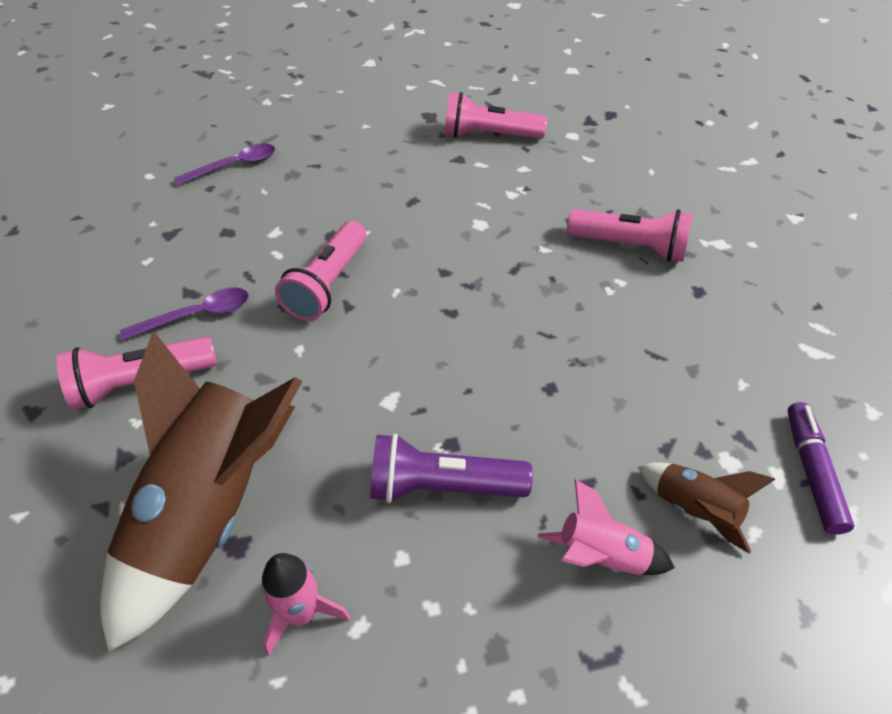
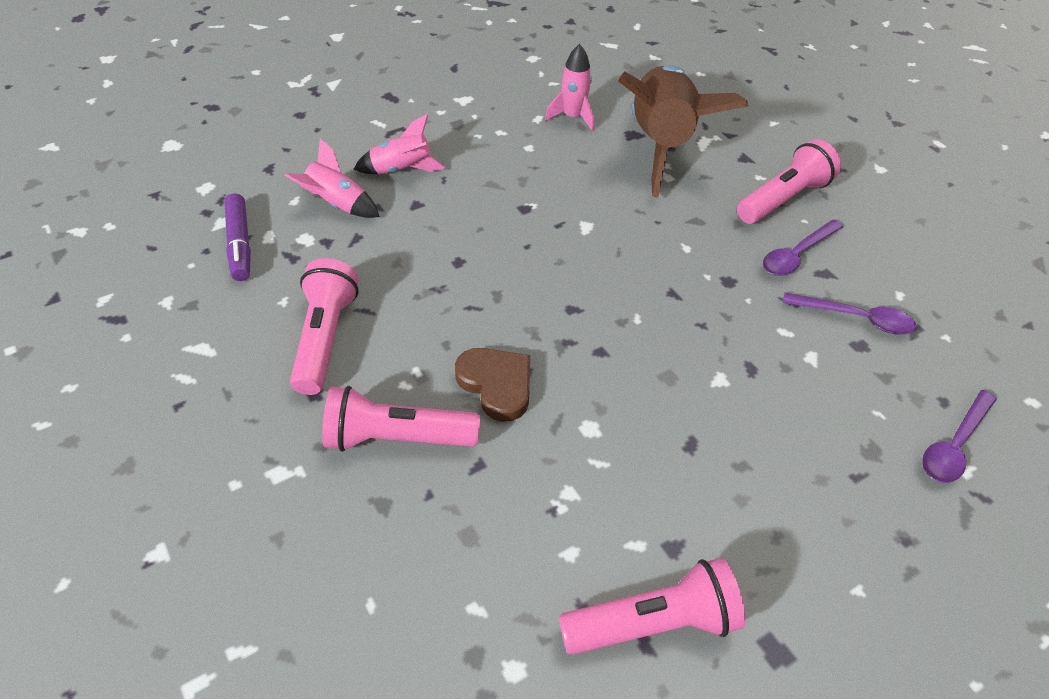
camera: 160 degrees right, 0 degrees up
(207, 250) = (856, 318): none -> purple spoon
(328, 284) = (707, 310): pink flashlight -> pink flashlight (325, 337)
(442, 486) = (520, 183): purple flashlight -> none
(542, 265) = (496, 384): none -> brown heart
(693, 509) = (337, 204): brown rocket -> pink rocket

